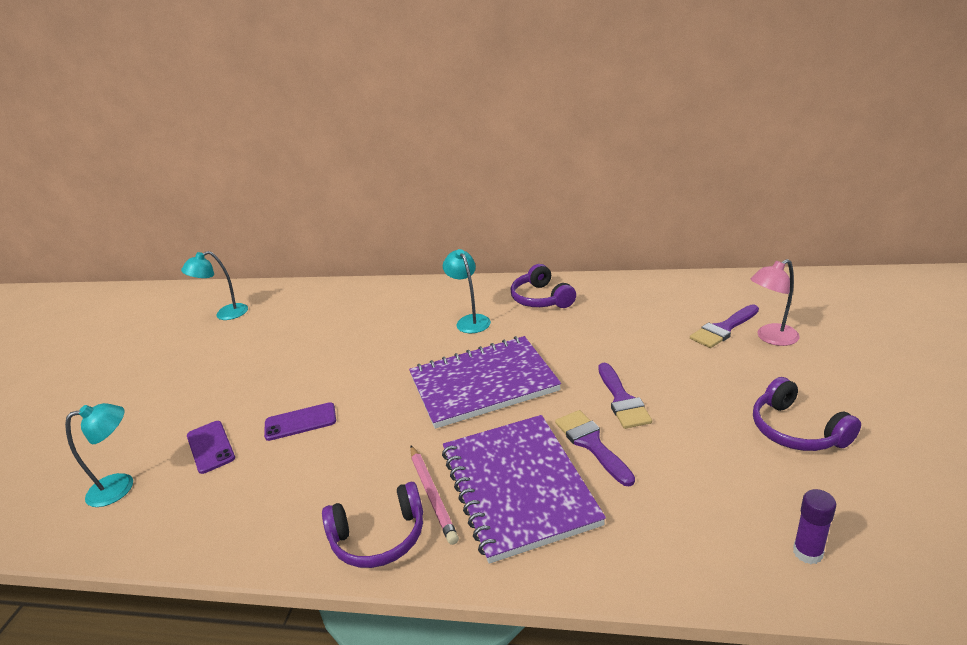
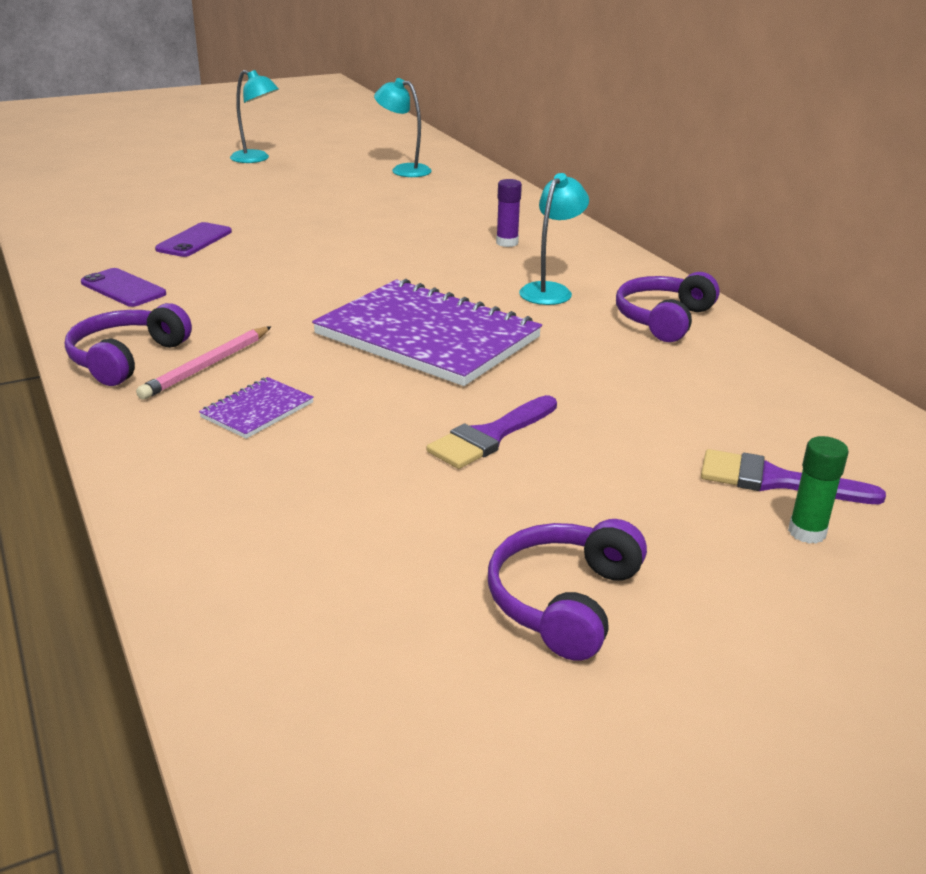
camera: 50 degrees right, 0 degrees up
(121, 486) = (115, 227): turquoise lamp -> turquoise lamp (256, 159)
(300, 422) = (265, 265): purple phone -> purple phone (123, 288)
(379, 537) = (126, 358): purple headphones -> purple headphones turned 75 degrees clockwise
(517, 487) = (257, 410): purple notebook -> purple notebook, size x0.43
(591, 444) = (376, 437): purple brush -> none
(771, 338) = (807, 532): pink lamp -> green glue stick
(807, 553) = (285, 654): purple glue stick -> purple glue stick (507, 243)

